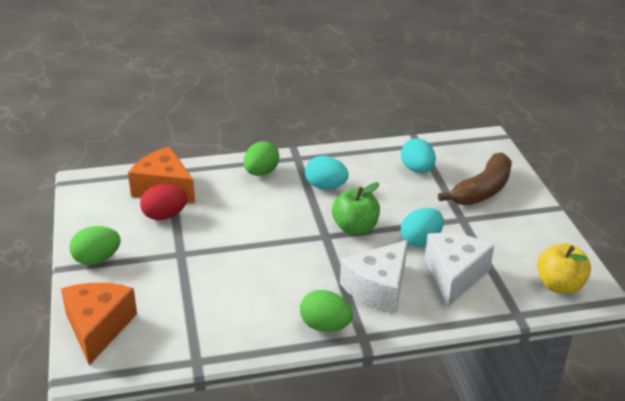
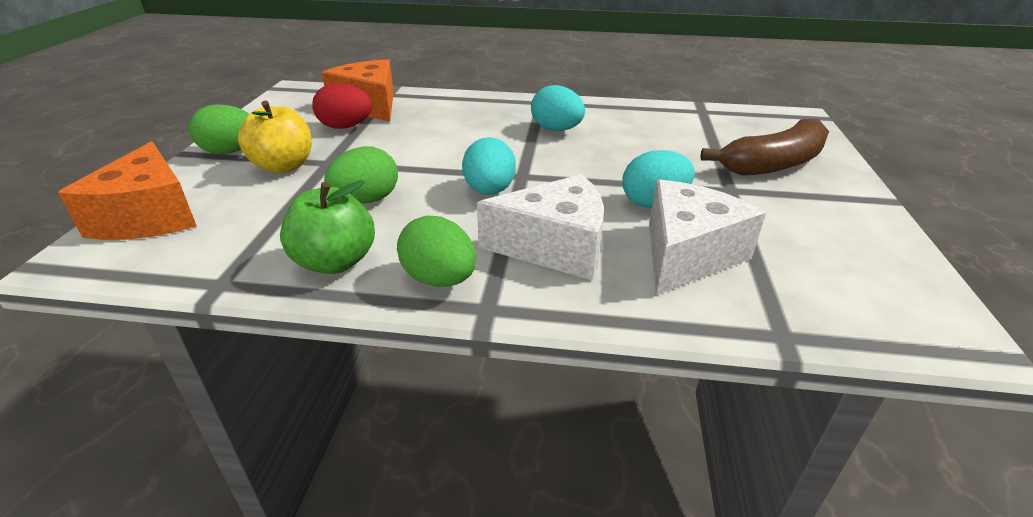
camera: 20 degrees right, 0 degrees up
(98, 327) = (149, 216): orange cheese -> orange cheese turned 150 degrees clockwise
(261, 173) = (488, 108): green egg -> green egg (366, 200)
(355, 228) = (567, 174): green apple -> green apple (335, 262)
(378, 288) = (555, 247): white cheese -> white cheese turned 150 degrees counterclockwise
(417, 169) = (687, 131): turquoise egg -> turquoise egg (489, 191)
(559, 285) = (878, 305): yellow apple -> yellow apple (283, 166)

